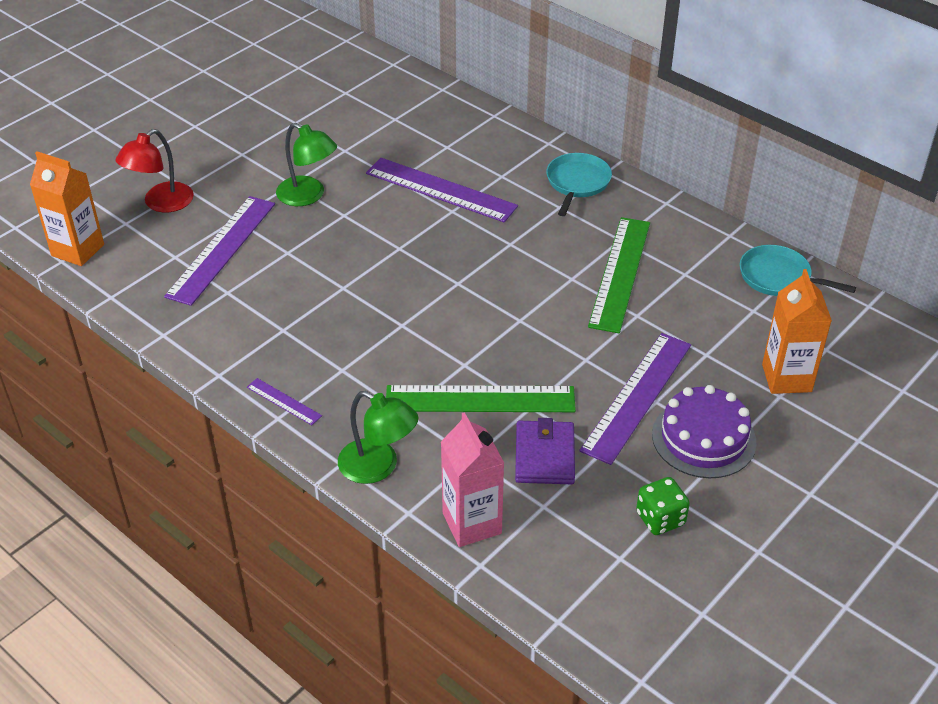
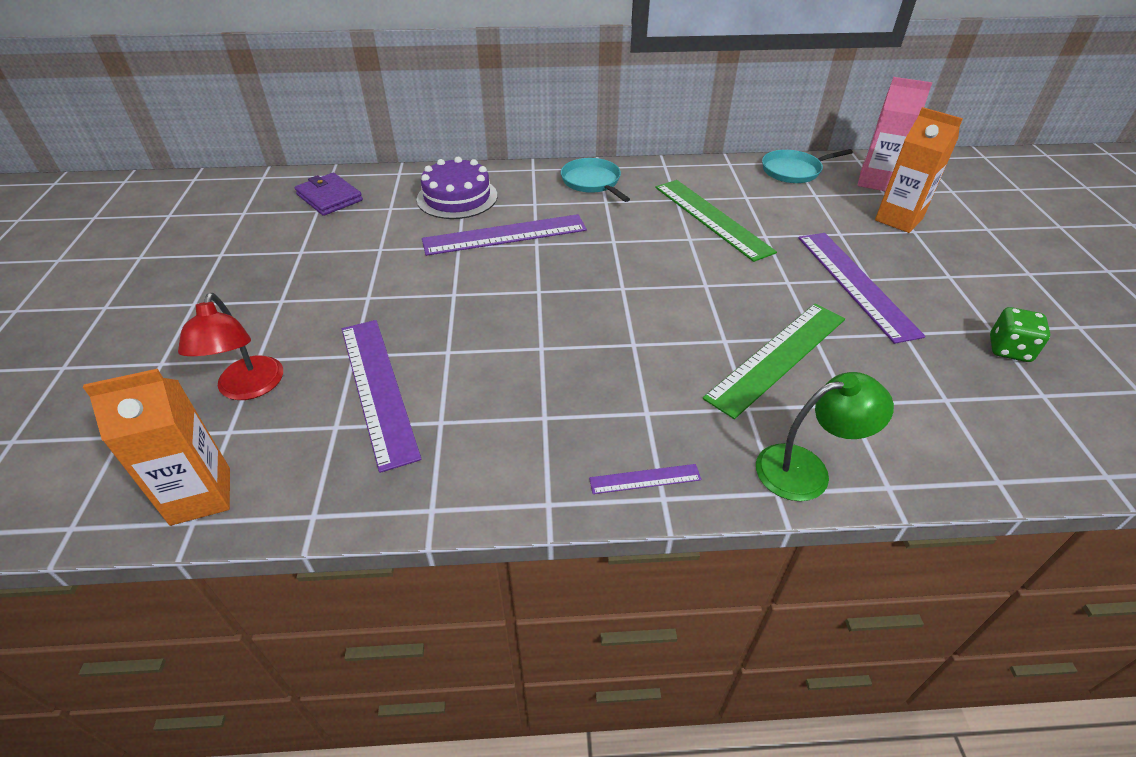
camera: 45 degrees left, 0 degrees up
(308, 196) = (399, 298): green lamp -> none
(472, 523) = (937, 454): pink carton -> pink carton (875, 182)
(544, 456) = (883, 363): purple wallet -> purple wallet (329, 197)
(703, 438) = (931, 282): purple cake -> purple cake (457, 197)

